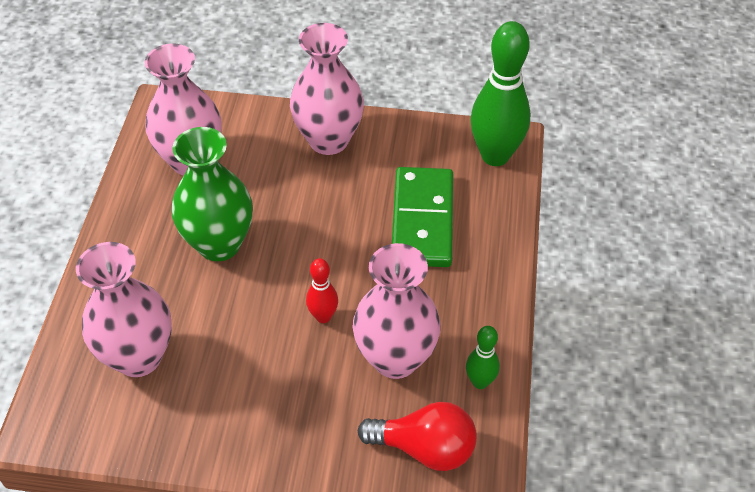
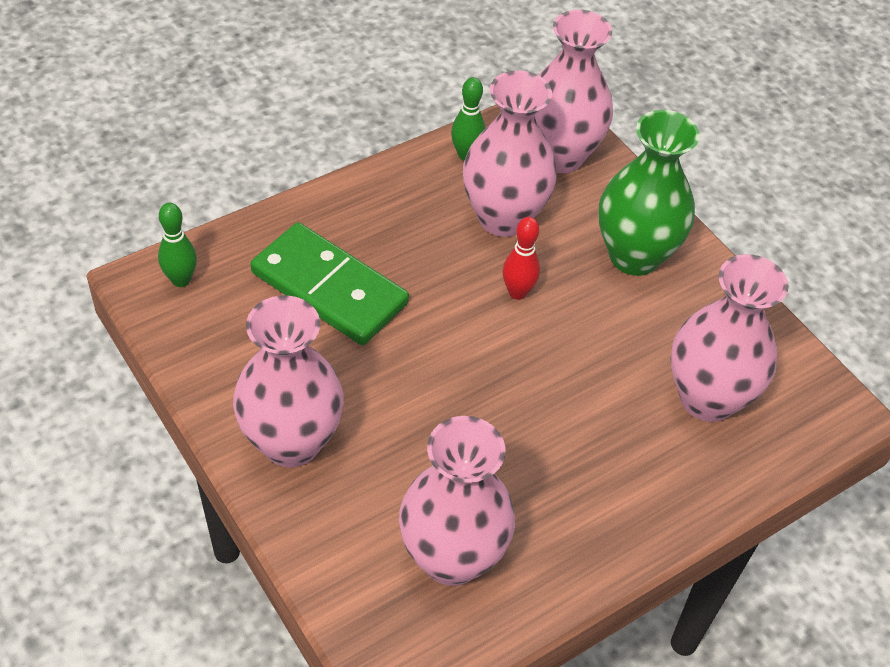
camera: 135 degrees left, 0 degrees up
(219, 244) = (529, 435): green vase -> green vase (634, 256)
(423, 220) = (329, 288): green domino -> green domino turned 75 degrees clockwise
(424, 448) = (559, 156): red light bulb -> pink vase
(495, 156) = (181, 280): green bowling pin -> green bowling pin, size x0.49

